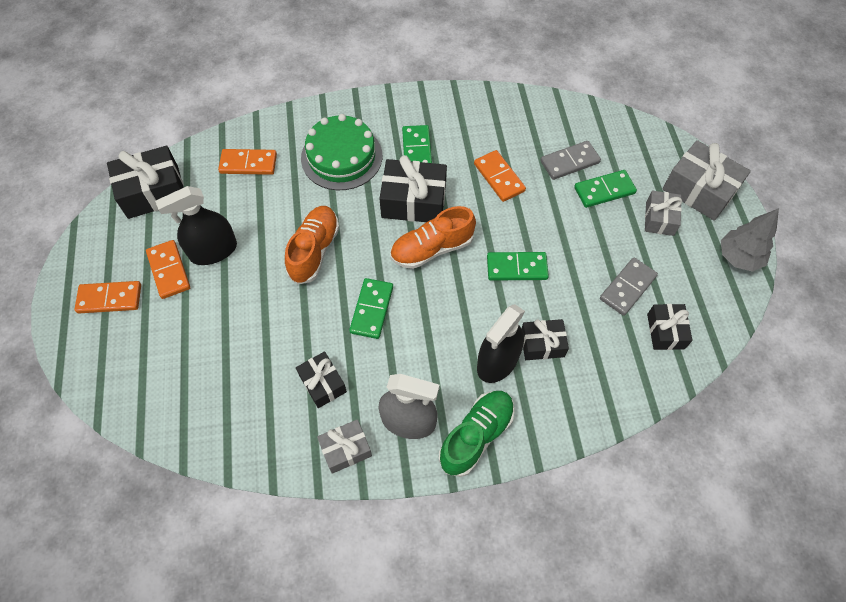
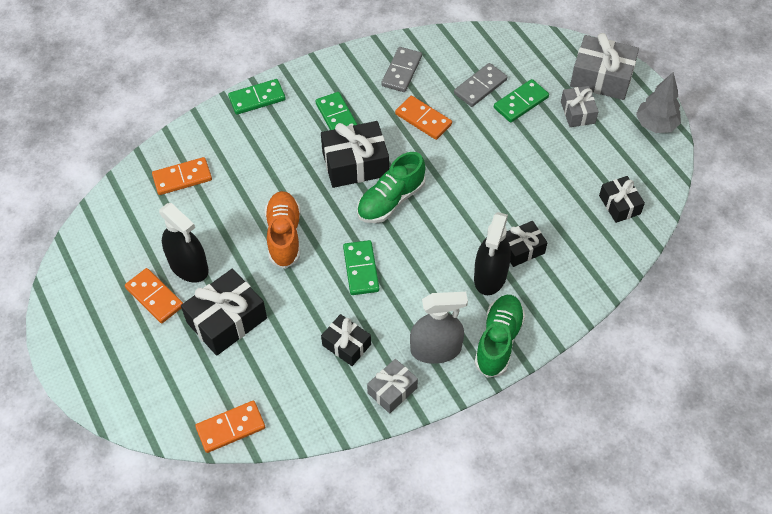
camera: 20 degrees left, 5 degrees down
(109, 299) = (110, 340): orange domino -> orange domino (231, 428)
(153, 192) = (101, 232): black gift -> black gift (227, 320)
(213, 251) = (188, 266): black spray bottle -> black spray bottle turned 90 degrees counterclockwise
(341, 157) = (269, 144): green cake -> none
(432, 249) = (391, 200): orange shoe -> green shoe
(516, 268) = (473, 193): green domino -> green domino (257, 99)
(627, 287) = (574, 179): grey domino -> grey domino (401, 71)

